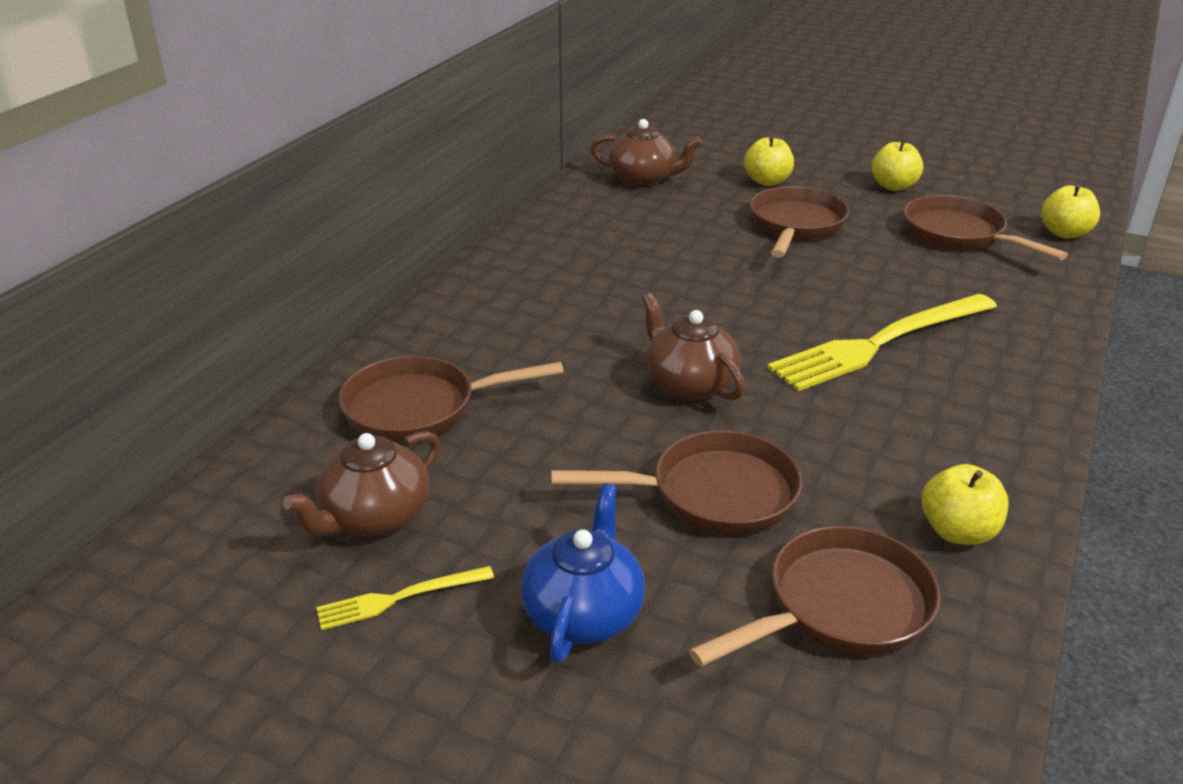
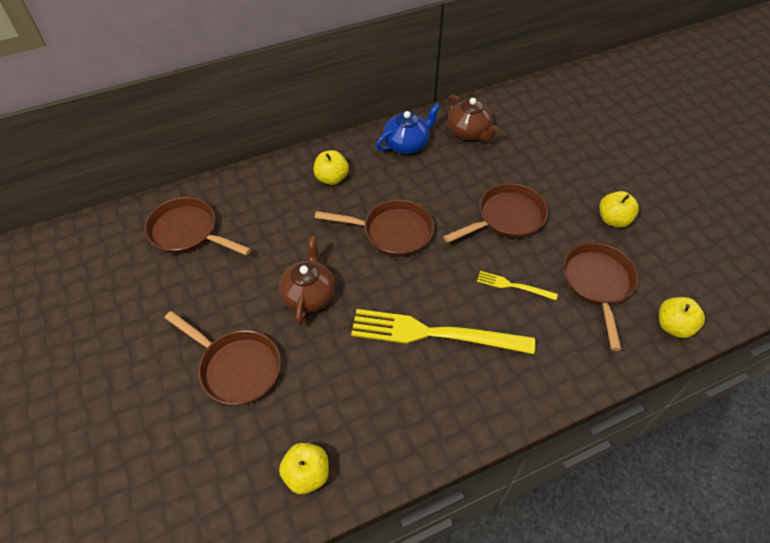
camera: 40 degrees right, 20 degrees up
(374, 517) = (109, 282): brown teapot -> none
(399, 598) = (74, 330): yellow fork -> yellow fork (513, 286)
(583, 613) = (119, 389): blue teapot -> blue teapot (407, 144)
(767, 181) = (537, 172): yellow apple -> yellow apple (332, 178)
(839, 607) = (206, 468): brown pan -> brown pan (392, 232)

